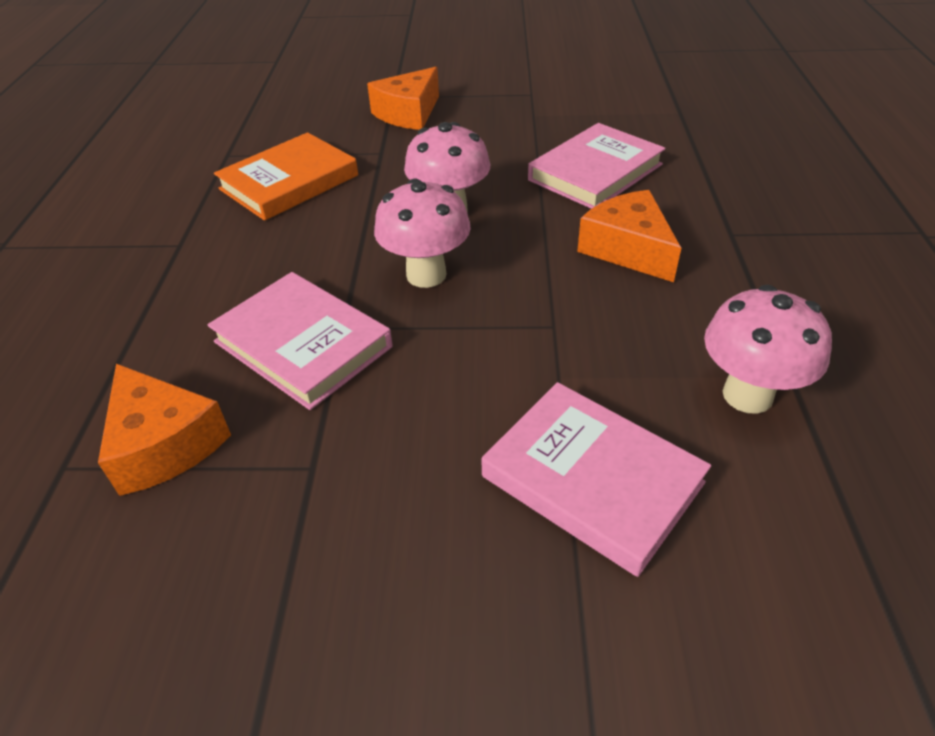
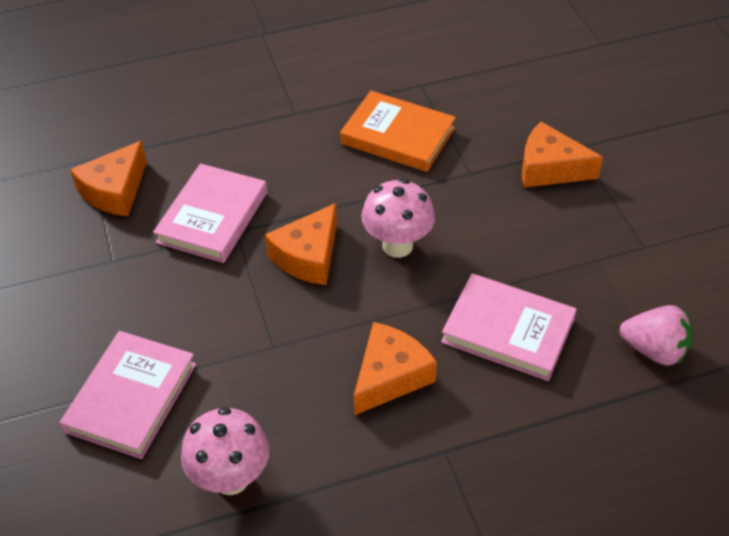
camera: 70 degrees right, 5 degrees up
(426, 275) = (308, 256): pink mushroom -> orange cheese
(644, 113) = (654, 350): none -> pink strawberry

